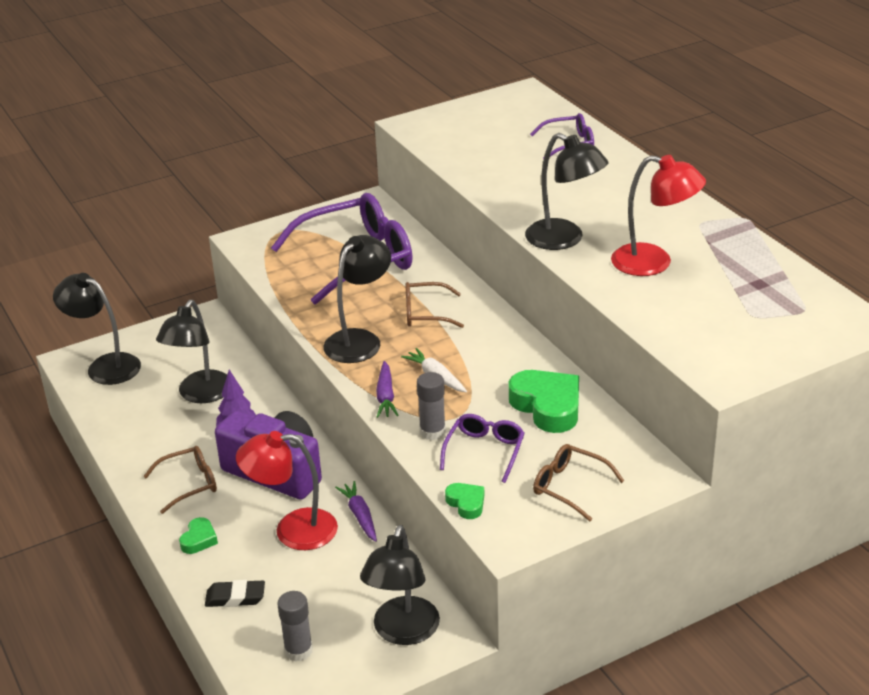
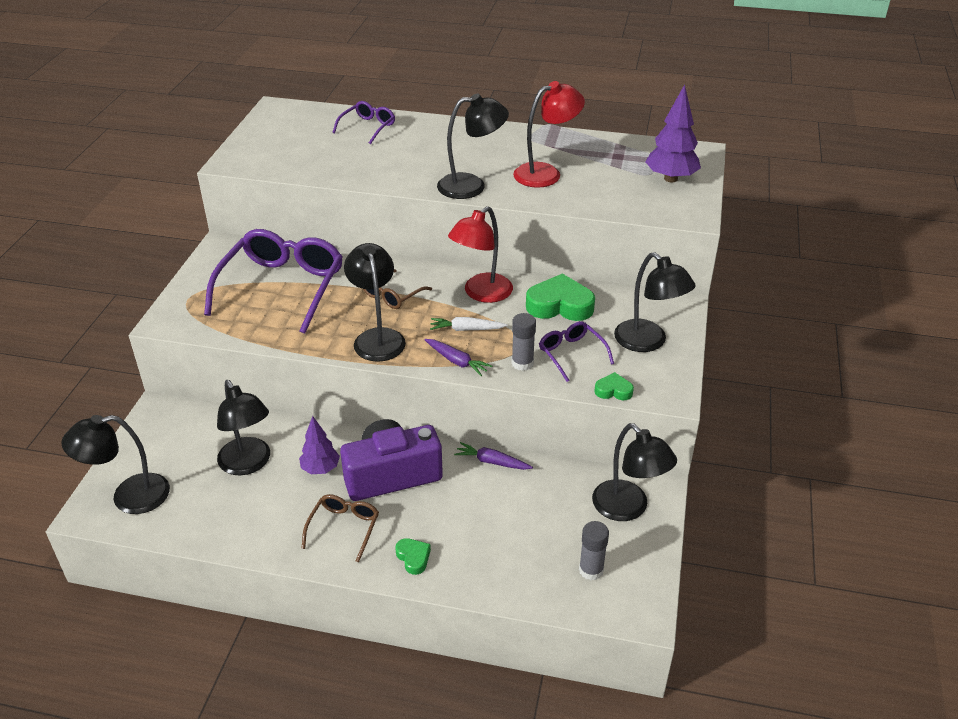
camera: 50 degrees left, 5 degrees up
(235, 597) = (500, 573): black eraser -> none
(293, 530) = (465, 502): red lamp -> red lamp (481, 293)
(569, 487) = (648, 342): brown glasses -> black lamp
(772, 333) = (670, 178): none -> purple tree

